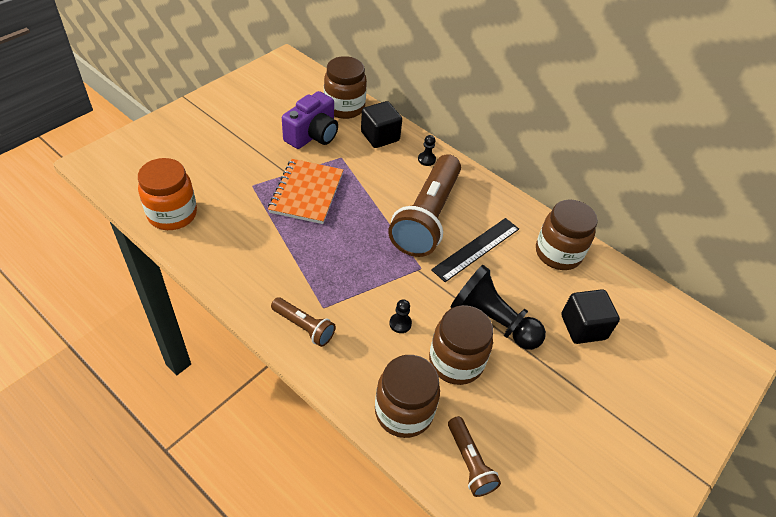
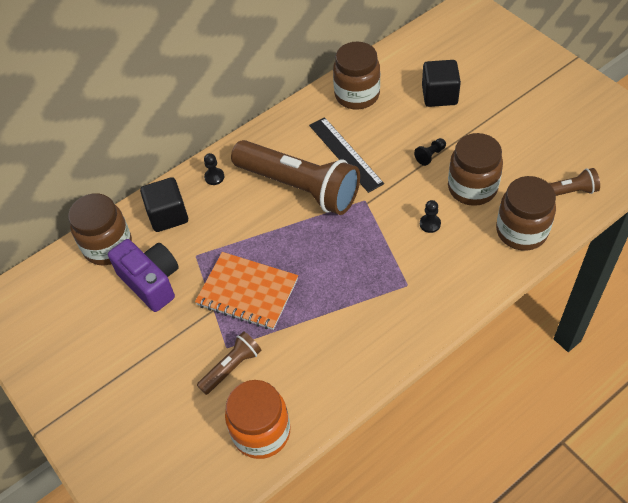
camera: 70 degrees left, 5 degrees up
(304, 326) = (430, 302): brown flashlight -> brown flashlight (231, 367)
(492, 321) = (430, 155): black pawn -> black pawn, size x0.41

